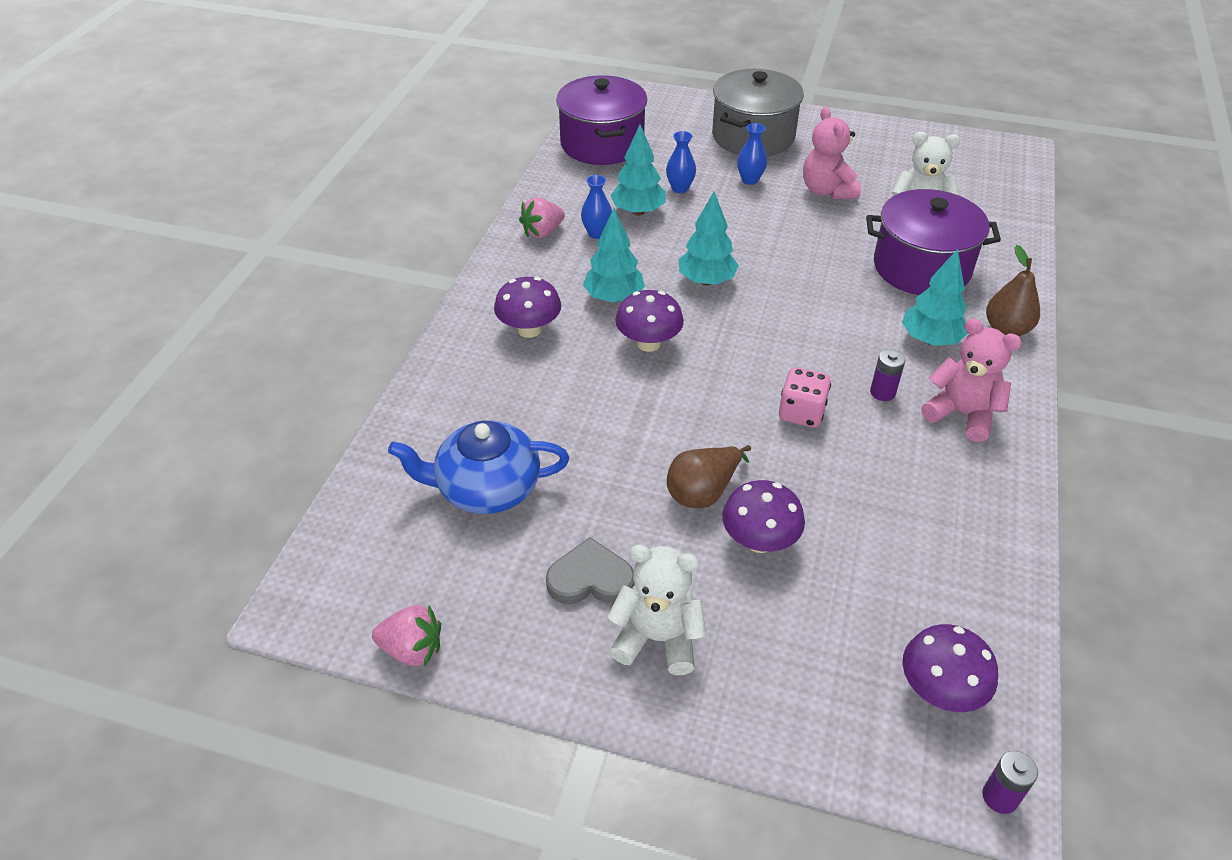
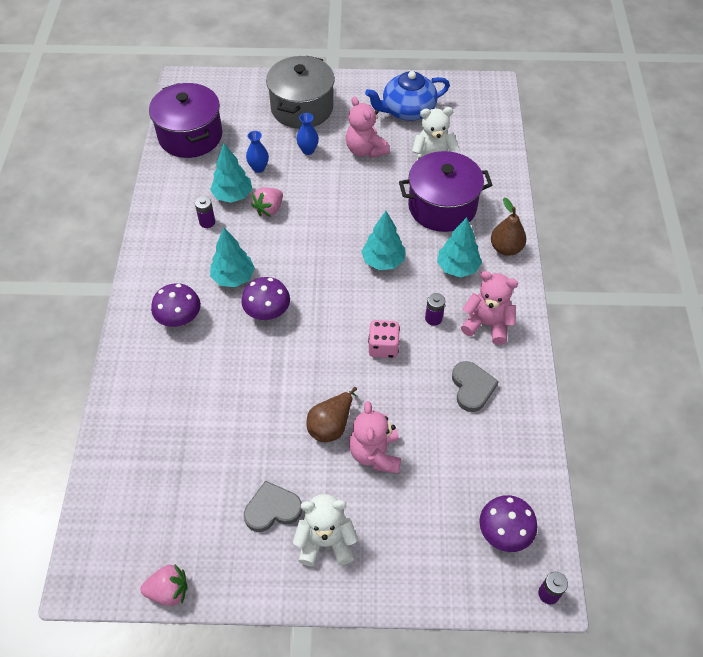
camera: 15 degrees left, 10 degrees up
(486, 488) = (184, 457): blue teapot -> blue teapot (407, 110)
(542, 232) = (166, 229): pink strawberry -> pink strawberry (269, 209)
(597, 233) = (207, 222): blue vase -> purple battery
(706, 281) = (296, 249): turquoise tree -> turquoise tree (383, 261)
(759, 541) = (375, 453): purple mushroom -> pink teddy bear
(924, 487) = (472, 387): none -> grey heart

